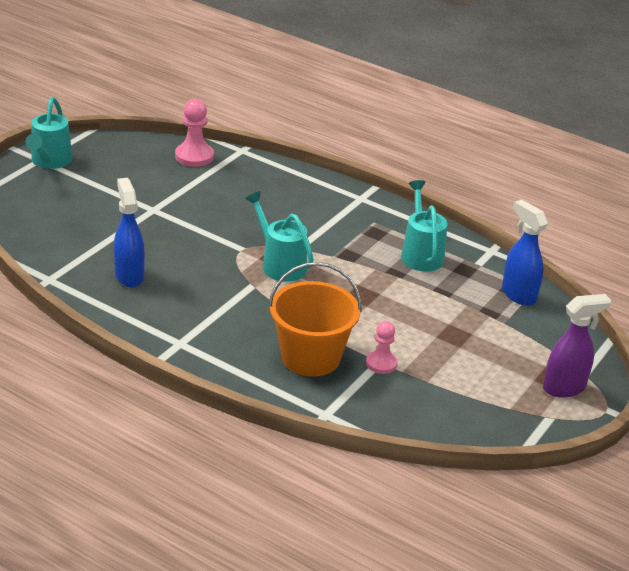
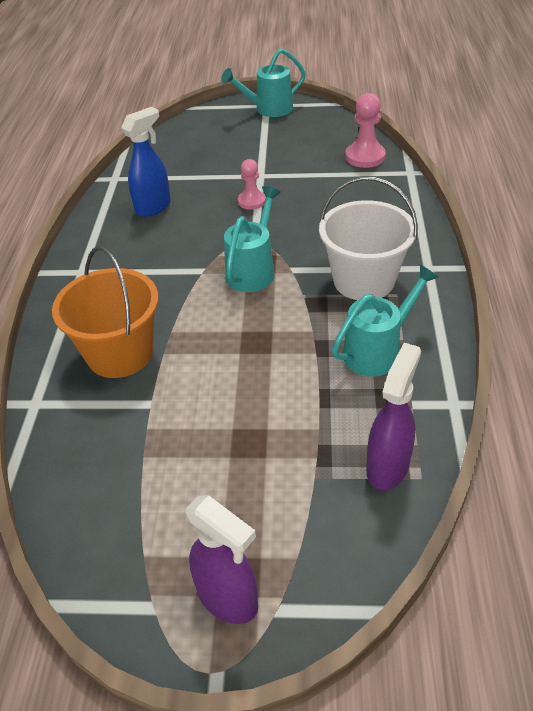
camera: 65 degrees right, 10 degrees up
(345, 227) = (363, 280): none -> white bucket
(381, 363) = (148, 406): pink pawn -> pink pawn (252, 201)
(518, 295) = (388, 466): blue spray bottle -> purple spray bottle

